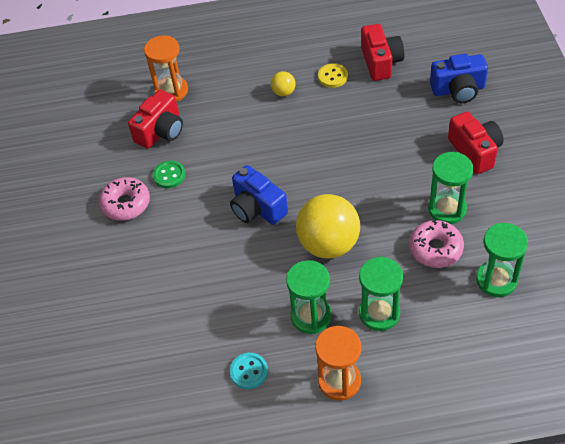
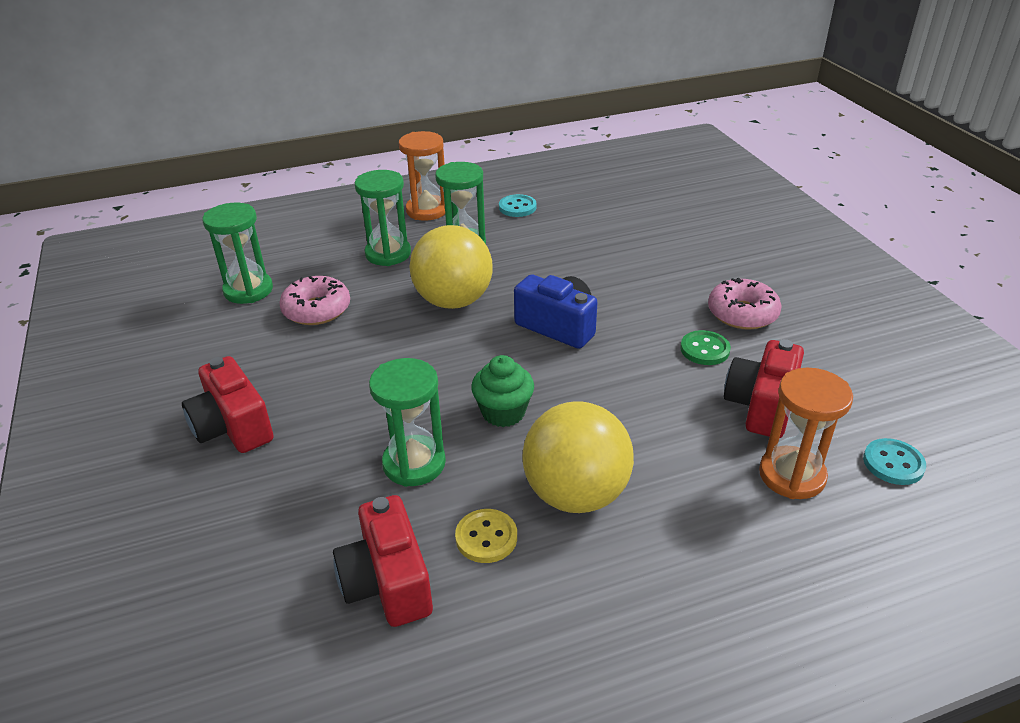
camera: 165 degrees right, 15 degrees down
(117, 92) = (893, 463): none -> turquoise button
(283, 92) = (575, 494): yellow ball -> yellow ball, size x2.23
(310, 143) = (503, 412): none -> green cupcake
(447, 209) = (294, 350): green hourglass -> green hourglass (414, 463)
(458, 90) = (233, 534): blue camera -> none

